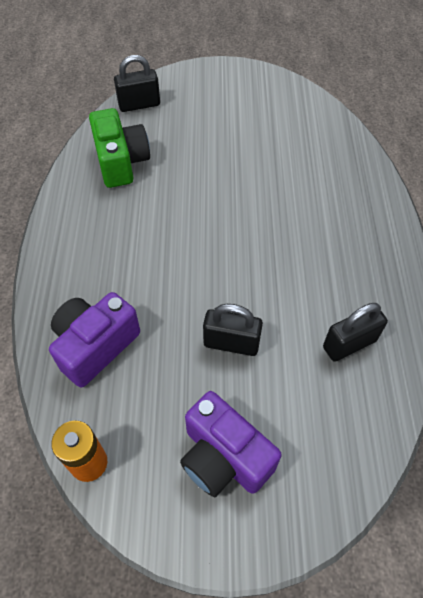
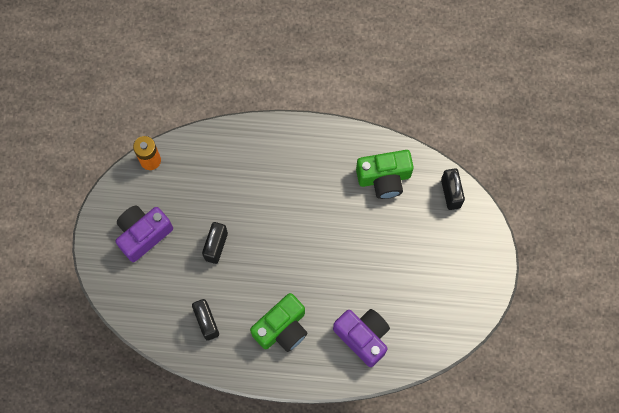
camera: 95 degrees right, 15 degrees up
(95, 346) = (224, 162): purple camera -> purple camera (363, 337)
(335, 252) = (282, 328): none -> green camera

